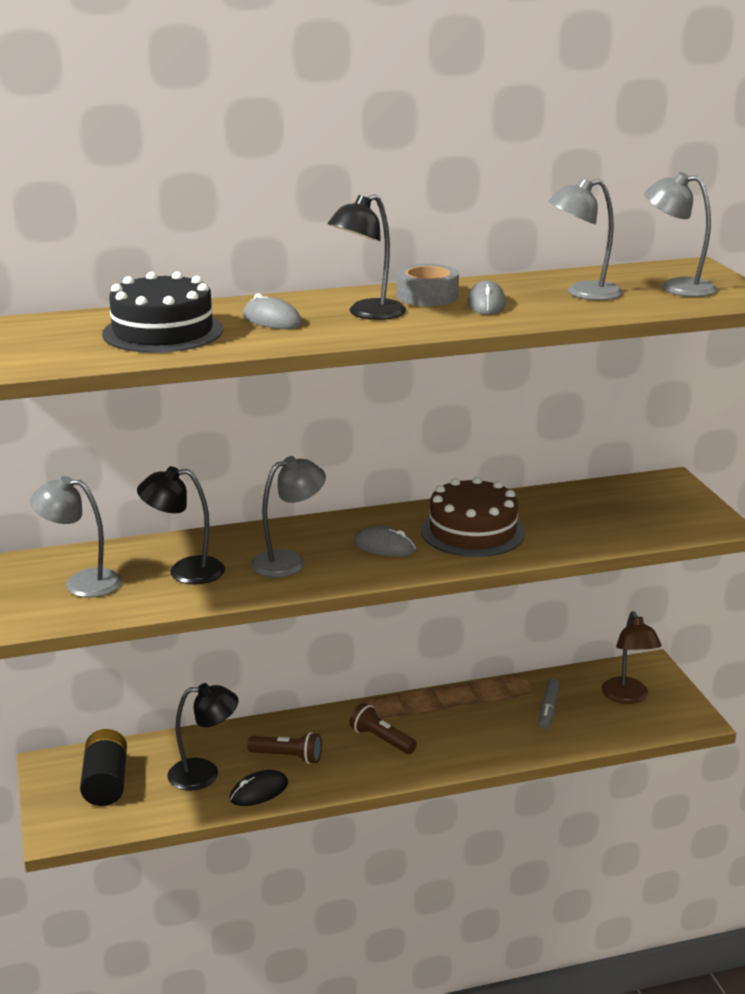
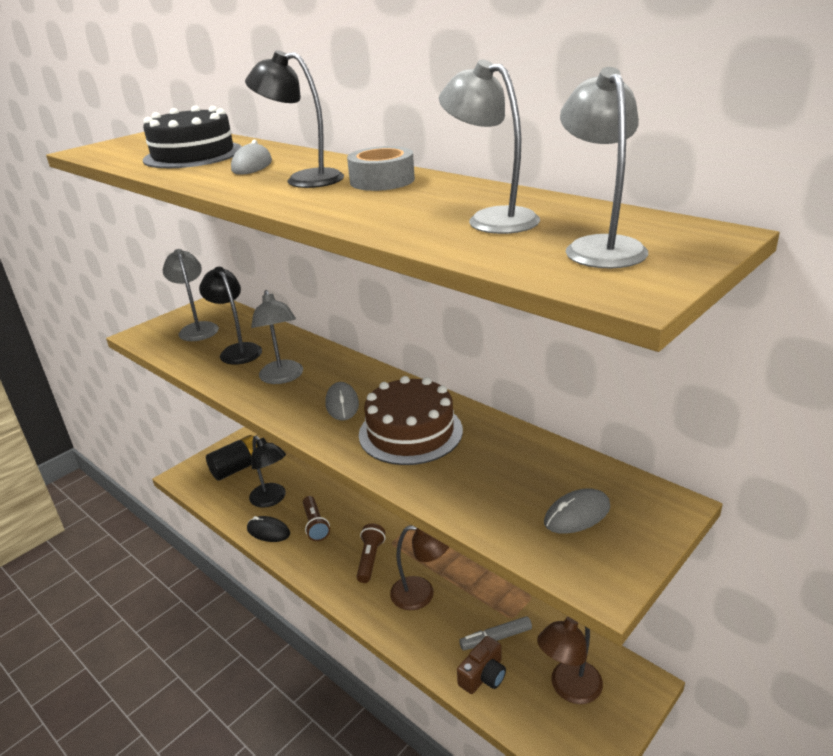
camera: 60 degrees right, 5 degrees up
(288, 561) = (282, 377): grey lamp -> grey lamp turned 45 degrees clockwise
(459, 726) = (422, 593): none -> brown lamp
(486, 304) = (391, 200): grey mouse -> grey mouse (577, 515)
(580, 730) = (483, 675): none -> brown camera

